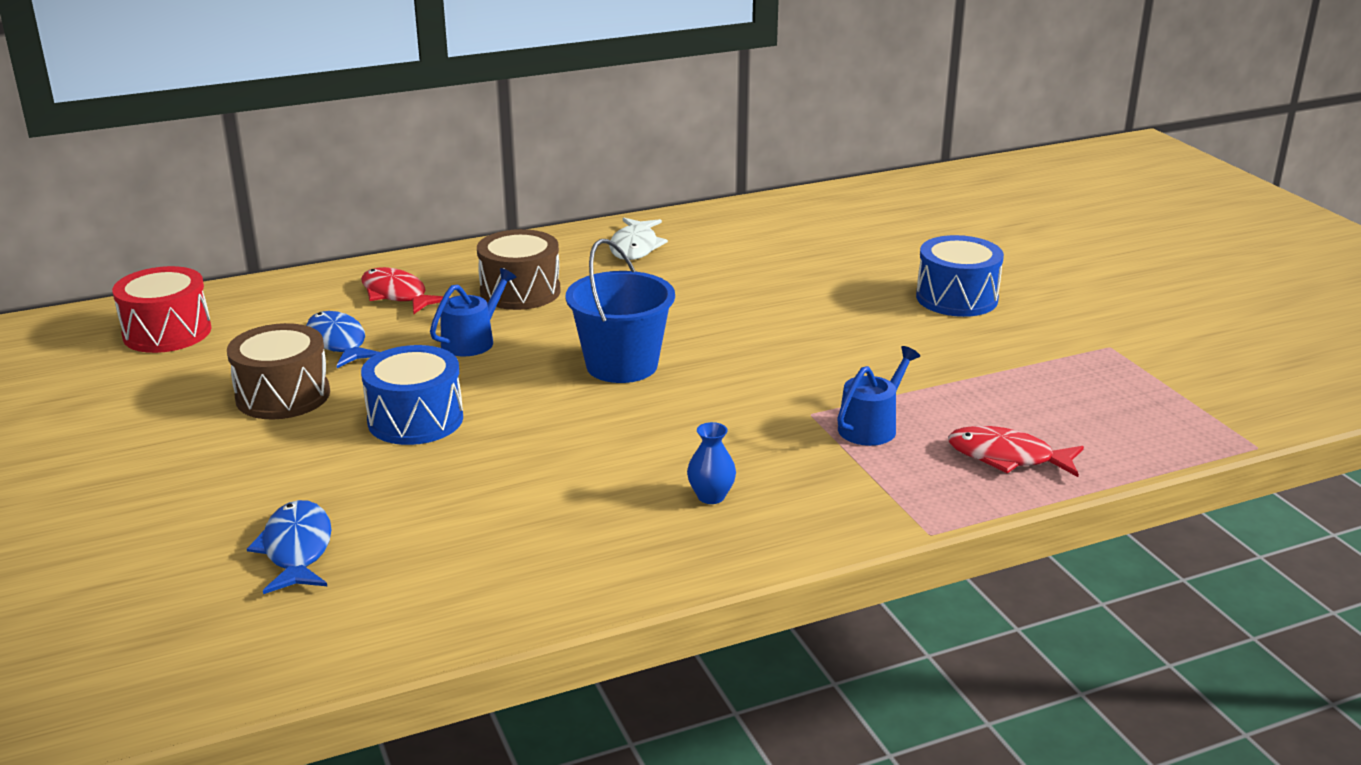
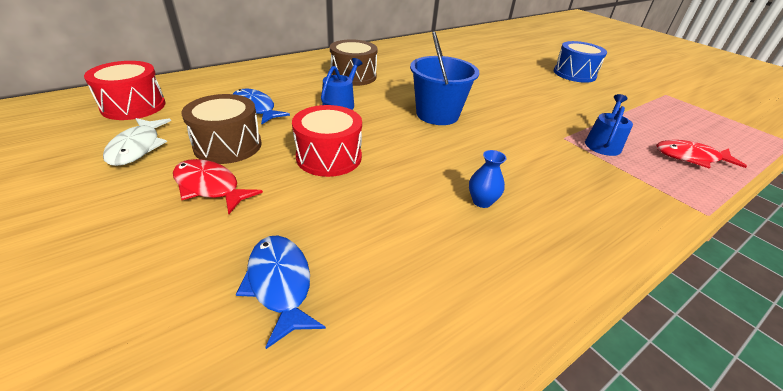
camera: 15 degrees left, 10 degrees up
(397, 295) = (282, 79): red fish -> red fish (210, 187)
(415, 419) = (329, 157): blue drum -> red drum
(635, 247) = (401, 53): white fish -> white fish (137, 147)
(711, 496) = (557, 199): blue vase -> blue vase (482, 201)

